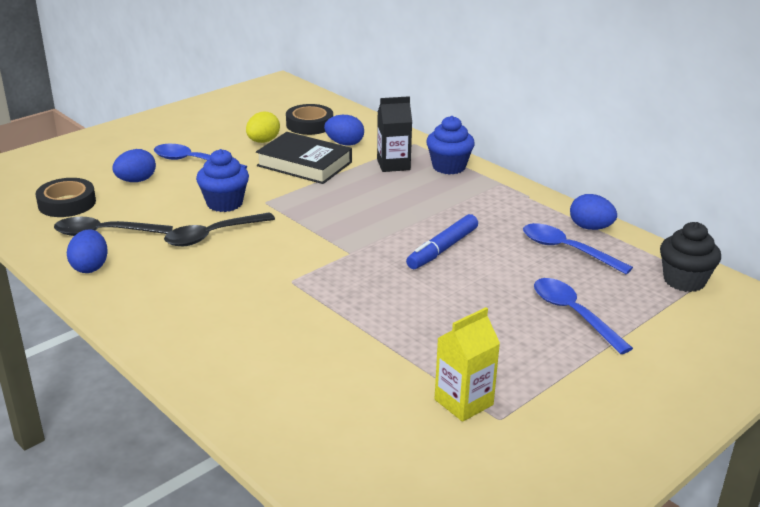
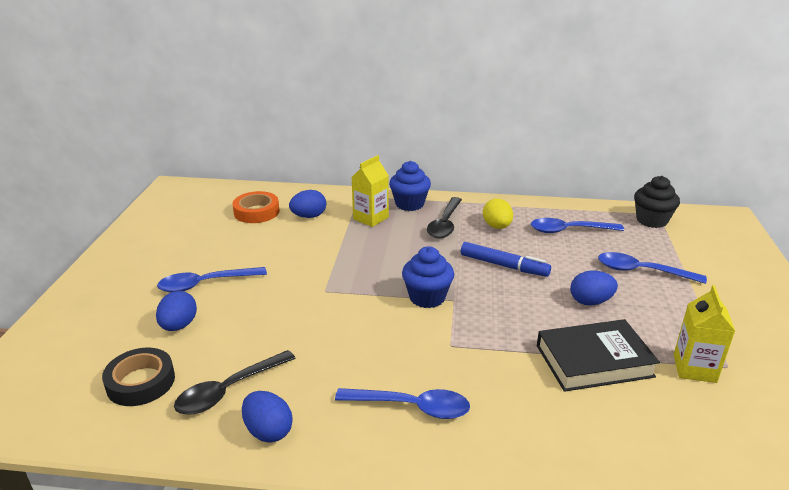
camera: 40 degrees left, 0 degrees up
(194, 302) = (411, 407): none -> blue spoon
(213, 235) = (330, 340): black spoon -> black spoon (445, 224)
(224, 203) = (294, 308): blue cupcake -> blue cupcake (427, 297)
(263, 141) = (240, 241): yellow egg -> yellow egg (497, 226)
(304, 164) = (305, 245): black book -> black book (594, 361)
(309, 124) = (256, 212): black tape -> orange tape
(393, 165) = (370, 218): black carton -> yellow carton
(442, 249) = (503, 266): blue marker -> blue marker turned 60 degrees counterclockwise
(590, 227) = (556, 209): blue egg -> blue egg (590, 301)

